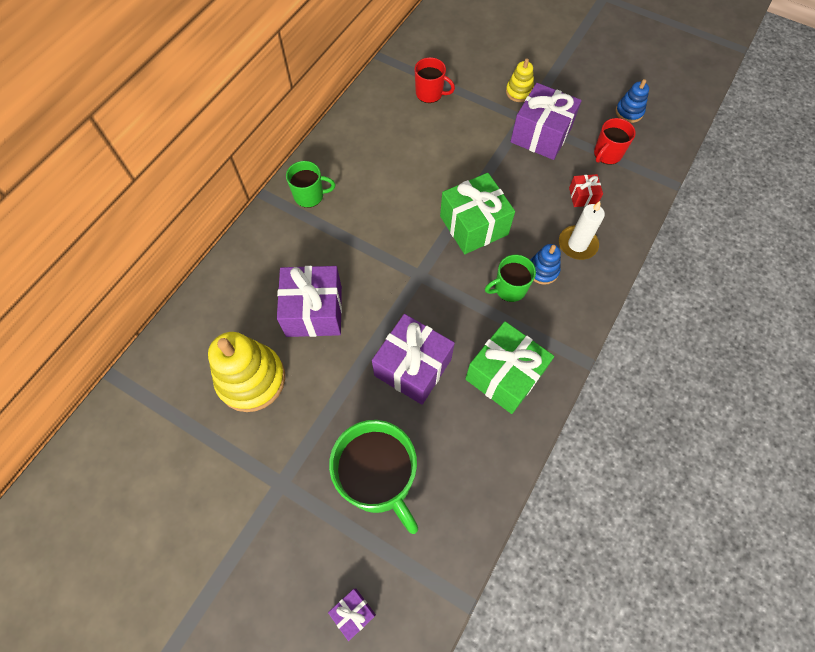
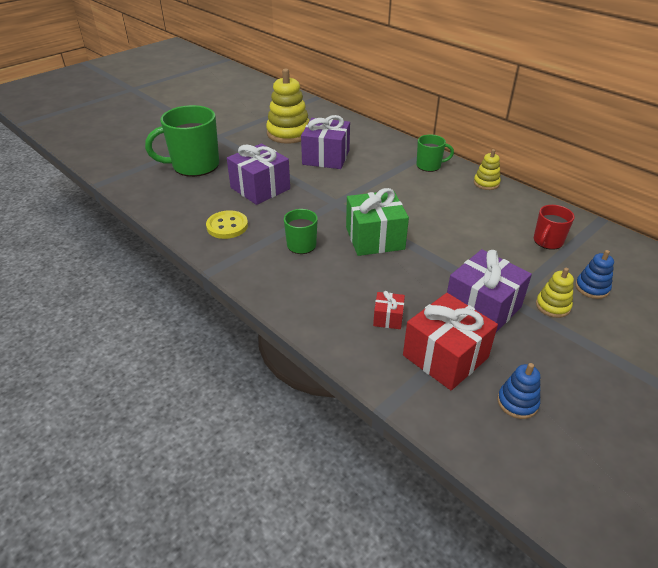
camera: 105 degrees right, 25 degrees down
(310, 196) = (429, 166): green mug -> green mug turned 105 degrees counterclockwise
(337, 141) = (486, 183): none -> yellow stacking toy
(353, 613) = (130, 149): purple gift -> none
(504, 375) = (227, 226): green gift -> yellow button
(542, 270) = (310, 268): blue stacking toy -> blue stacking toy (592, 288)
(577, 244) = (329, 298): white candle -> none
(607, 154) = (445, 356): red mug -> red gift

